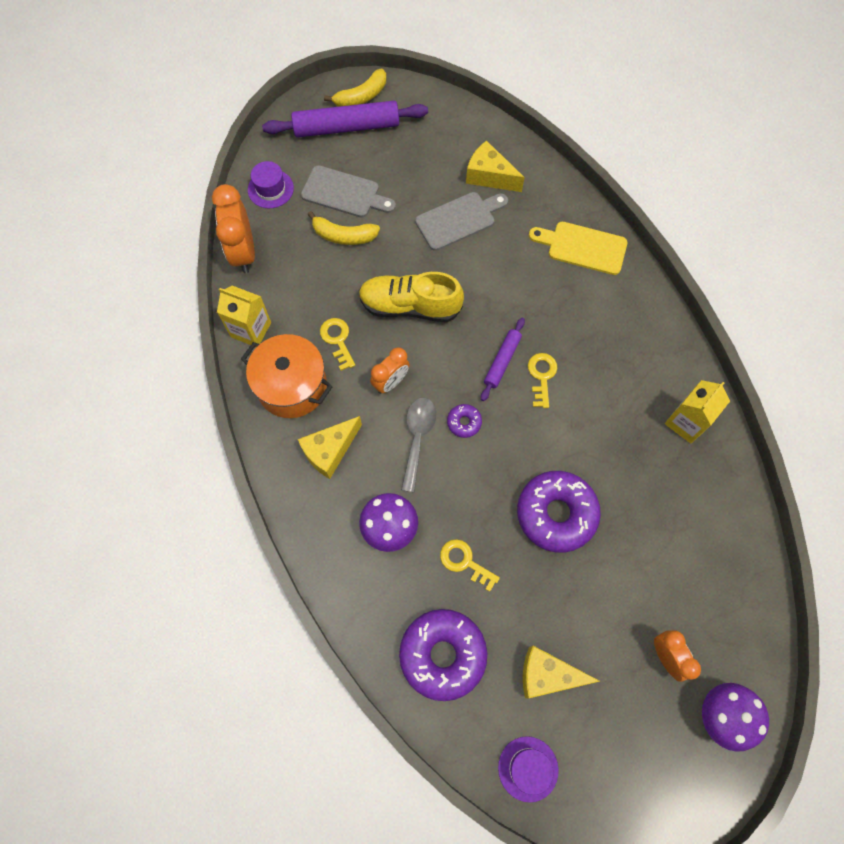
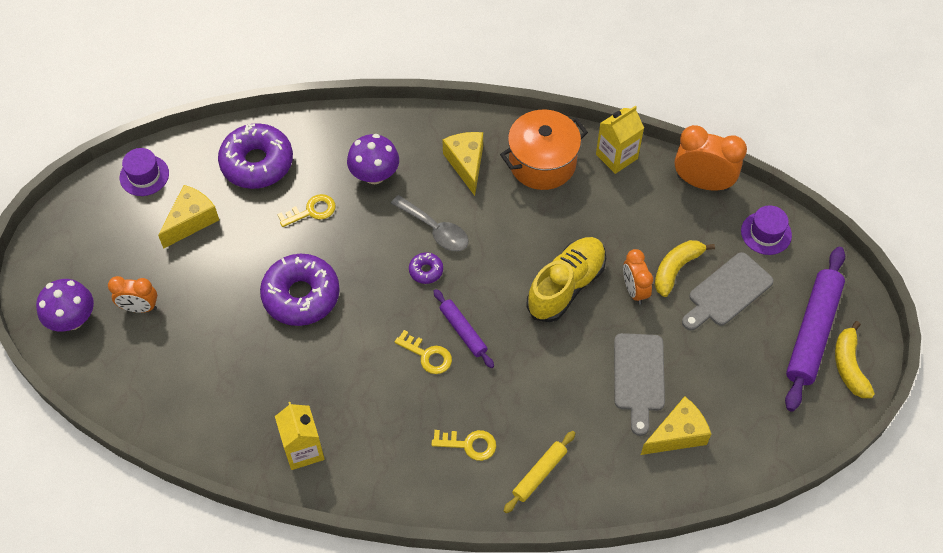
camera: 120 degrees right, 10 degrees down
(337, 340) = (566, 214): yellow key -> yellow key (469, 444)
(391, 382) = (499, 235): orange clock -> orange clock (634, 290)
(582, 247) = (539, 474): yellow cutting board -> yellow rolling pin

